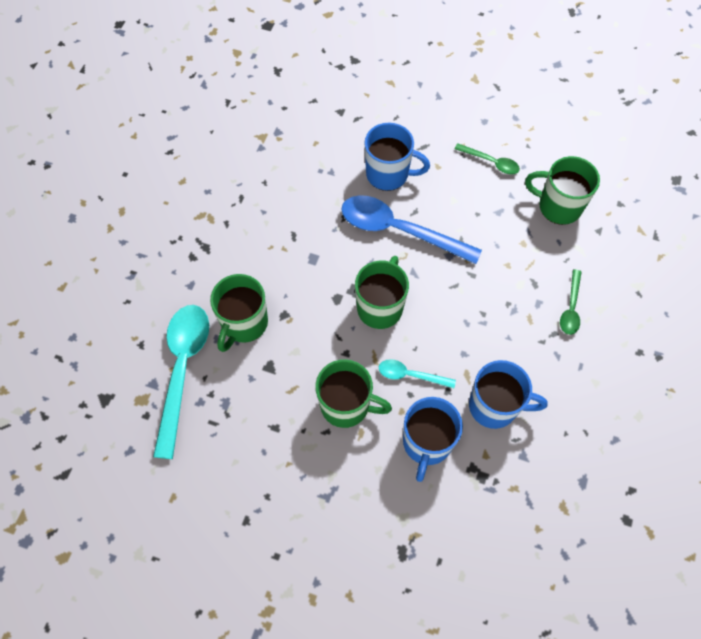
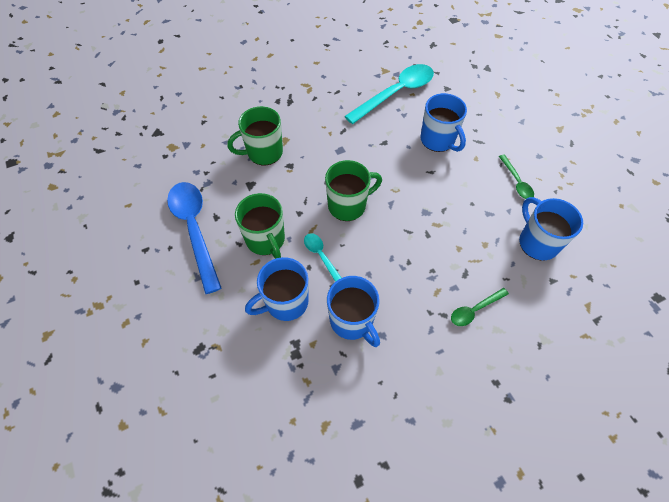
camera: 45 degrees right, 5 degrees down
(182, 370) = (207, 149): turquoise spoon -> turquoise spoon (396, 93)
(399, 230) = (409, 174): blue spoon -> blue spoon (195, 229)
(558, 206) = (537, 242): green mug -> blue mug

